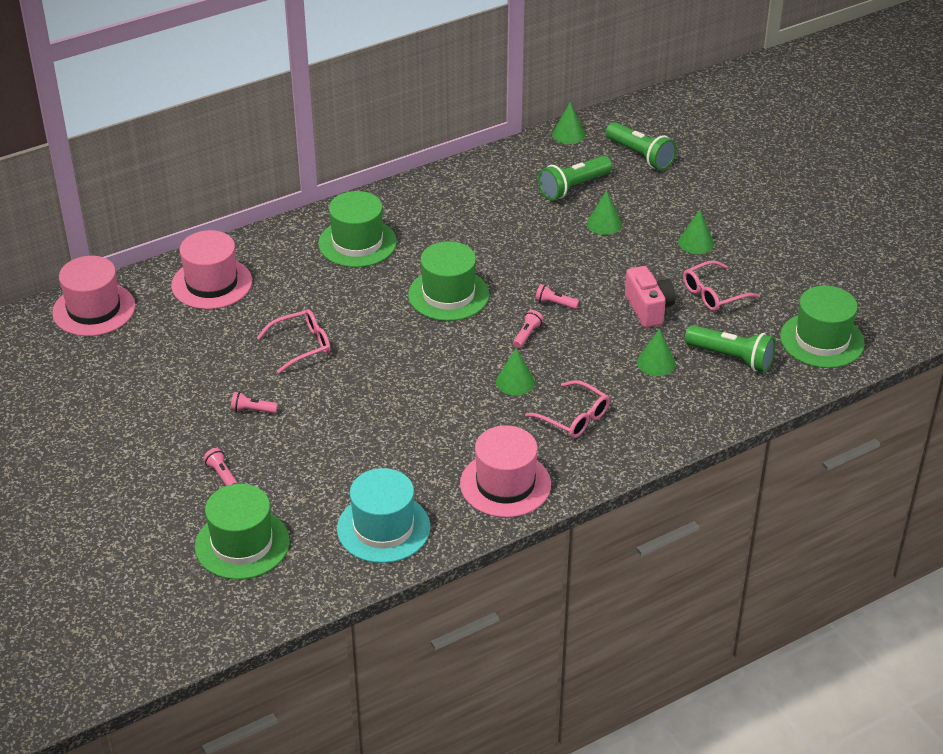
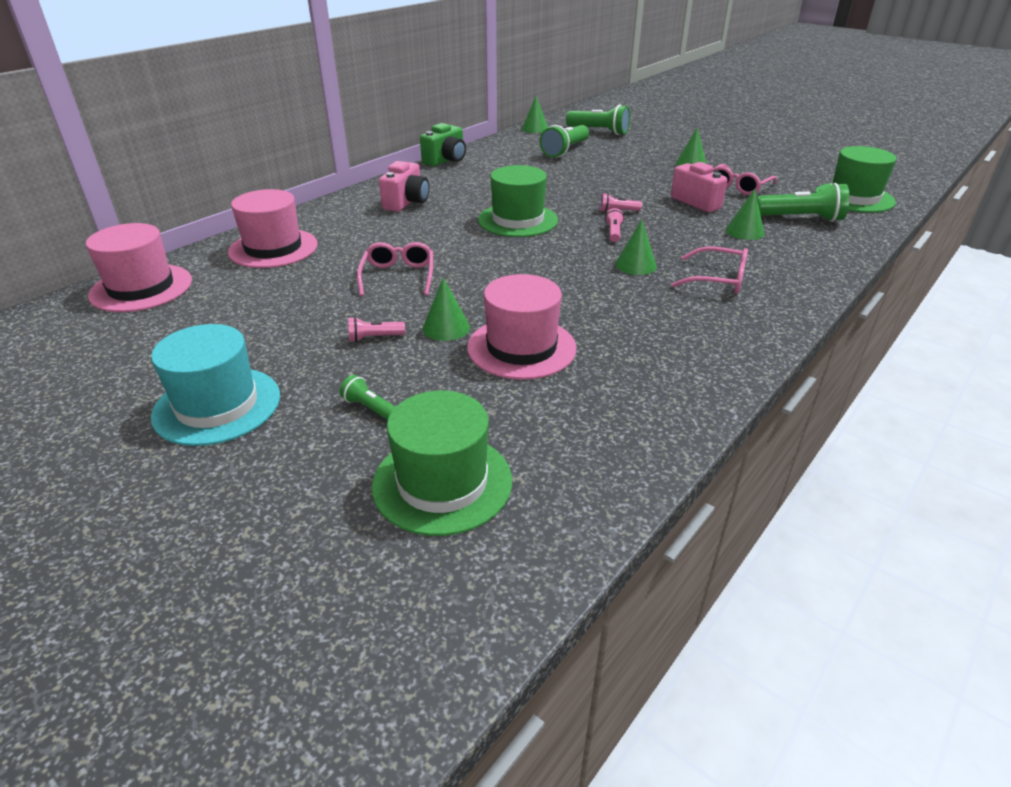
camera: 20 degrees left, 5 degrees down
(222, 475) = (370, 408): pink flashlight -> green flashlight
(302, 345) = (398, 276): pink glasses -> pink glasses turned 45 degrees counterclockwise
(357, 243) = (406, 202): green hat -> pink camera
(383, 528) = (614, 418): turquoise hat -> turquoise hat (217, 405)
(433, 178) = (446, 160): none -> green camera
(505, 484) = (709, 345): pink hat -> pink hat (521, 347)
(604, 224) = (609, 164): green cone -> green cone (446, 327)

